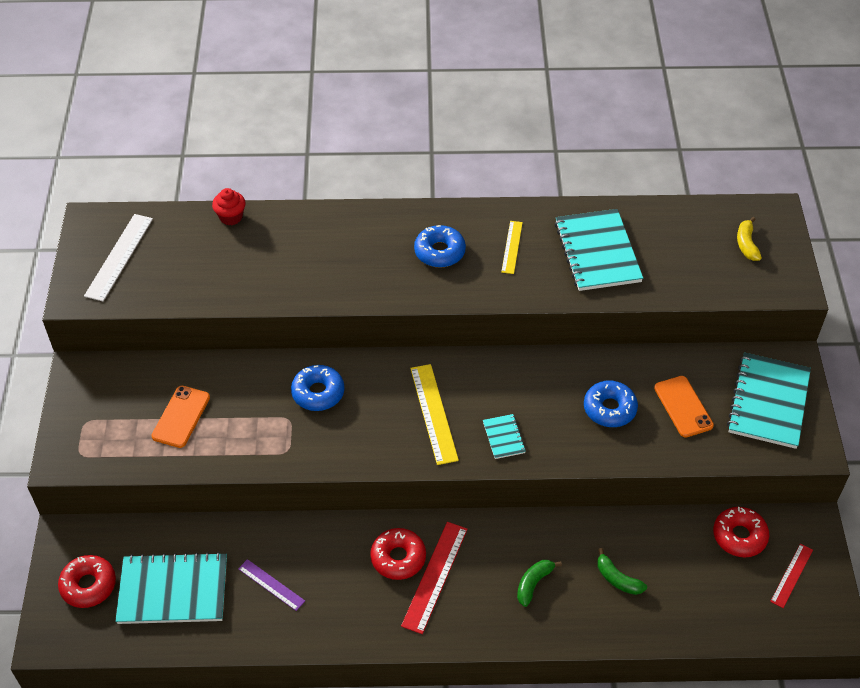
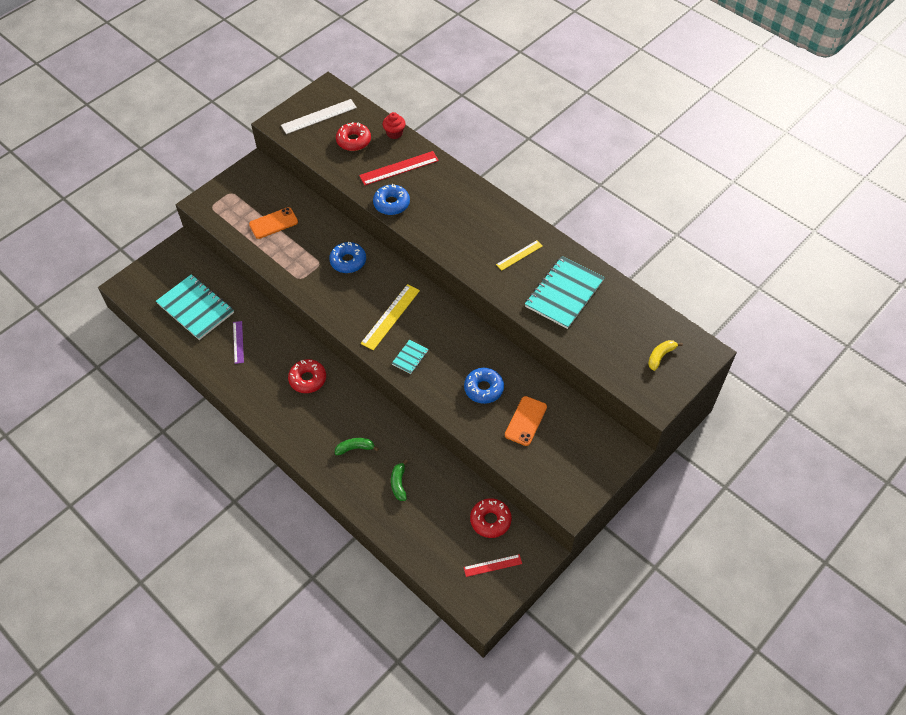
camera: 45 degrees right, 5 degrees up
(88, 585) = (165, 276): red donut -> red donut (353, 141)
(435, 576) = (313, 403): red ruler -> red ruler (399, 168)
(439, 252) = (477, 229): blue donut -> blue donut (391, 204)
(768, 402) = (578, 459): turquoise notebook -> none

